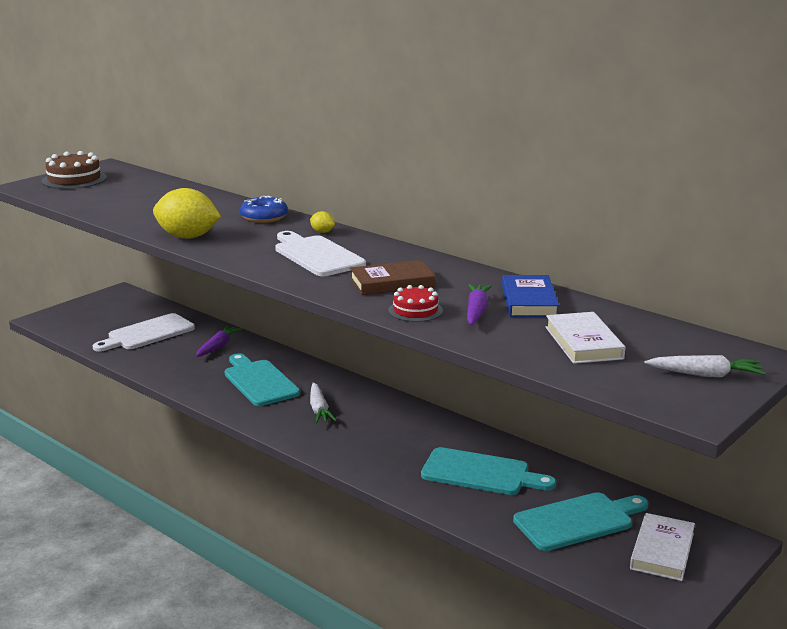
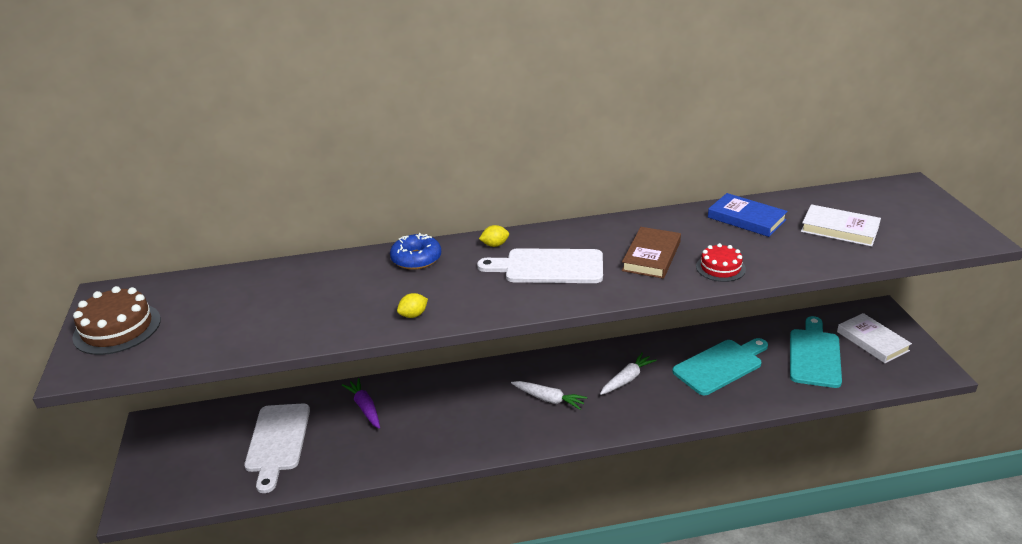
camera: 50 degrees left, 10 degrees up
(188, 237) = (413, 315): yellow lemon -> yellow lemon, size x0.43
(259, 381) = (462, 411): turquoise cutting board -> none
(476, 311) = (746, 245): purple carrot -> none
(705, 375) = (922, 212): white carrot -> white carrot (627, 379)

